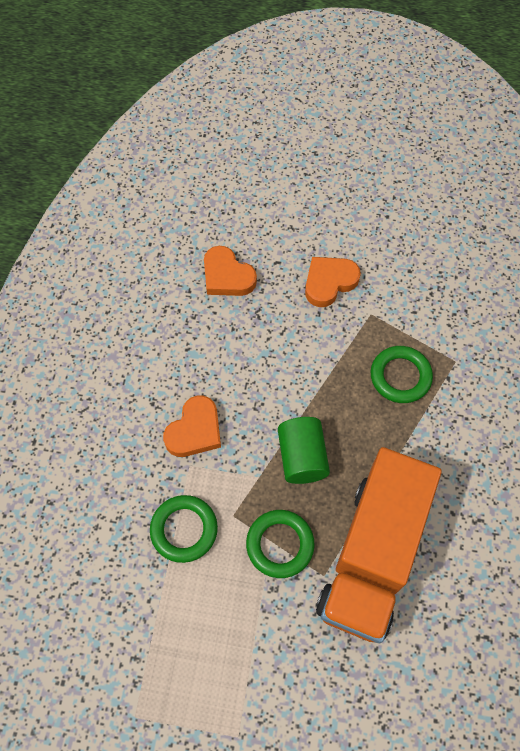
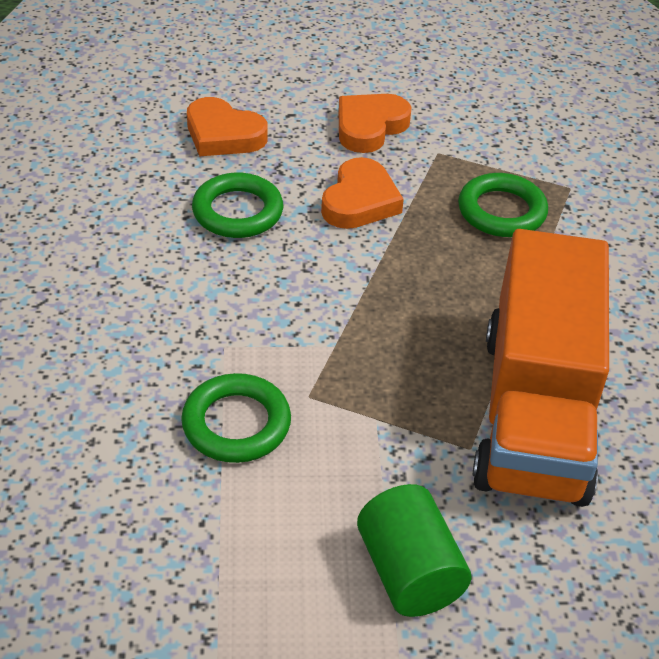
camera: 15 degrees left, 20 degrees down
(195, 430) = (222, 305): orange heart -> orange heart (360, 201)
(280, 544) = (391, 420): green ring -> green ring (237, 212)
(302, 457) = (392, 314): green cylinder -> green cylinder (409, 572)

